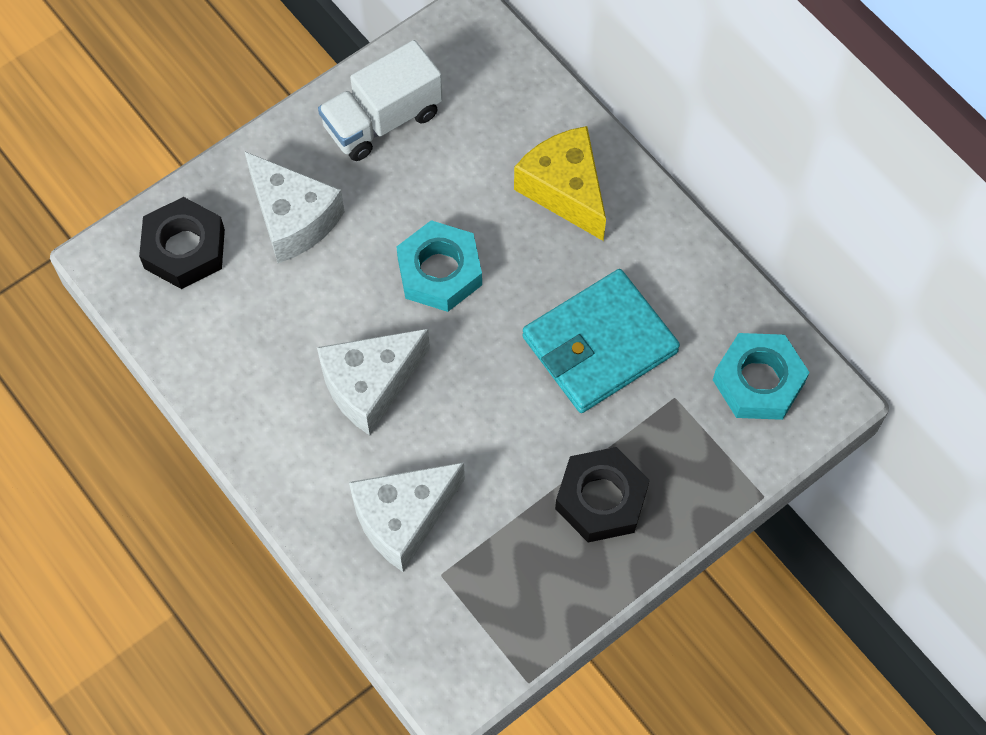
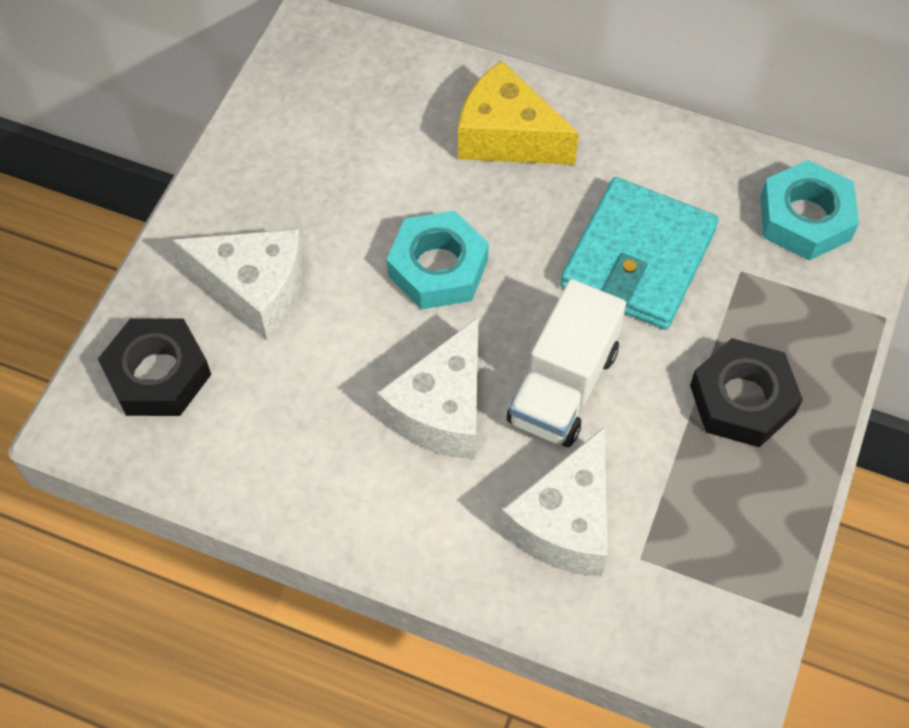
camera: 30 degrees left, 5 degrees down
(382, 120) = (285, 156): white truck -> white truck (563, 386)

